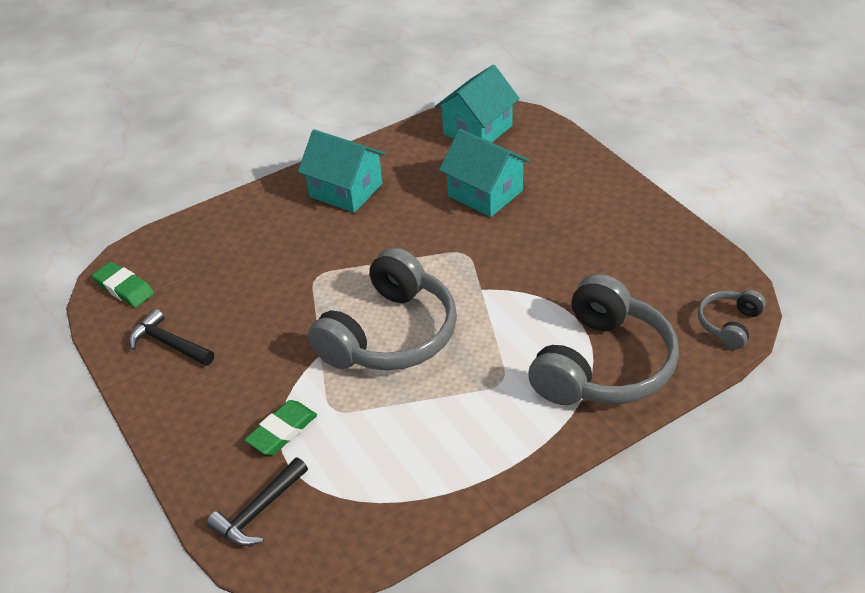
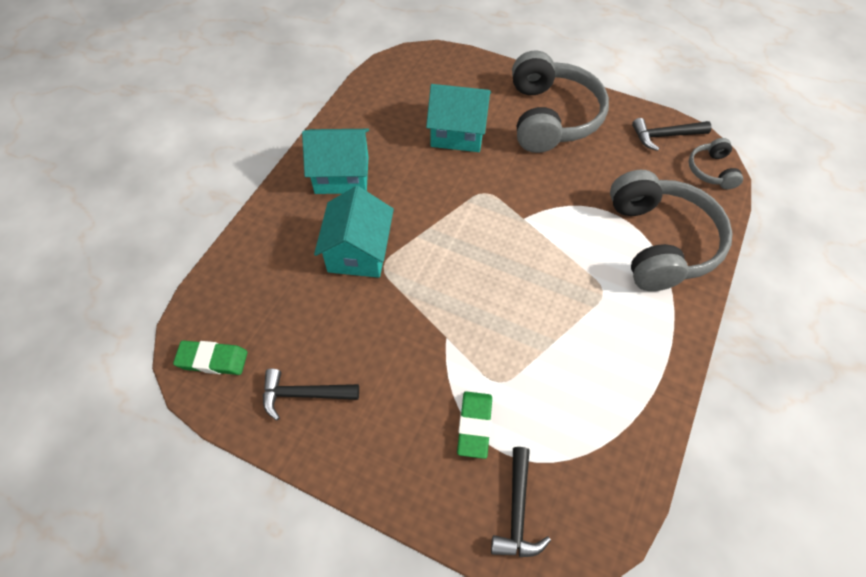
camera: 35 degrees left, 15 degrees up
(390, 334) = (487, 291): grey headphones -> grey headphones (551, 117)
(478, 130) = (406, 78): turquoise house -> turquoise house (358, 252)
(706, 273) = (665, 136): none -> black hammer

